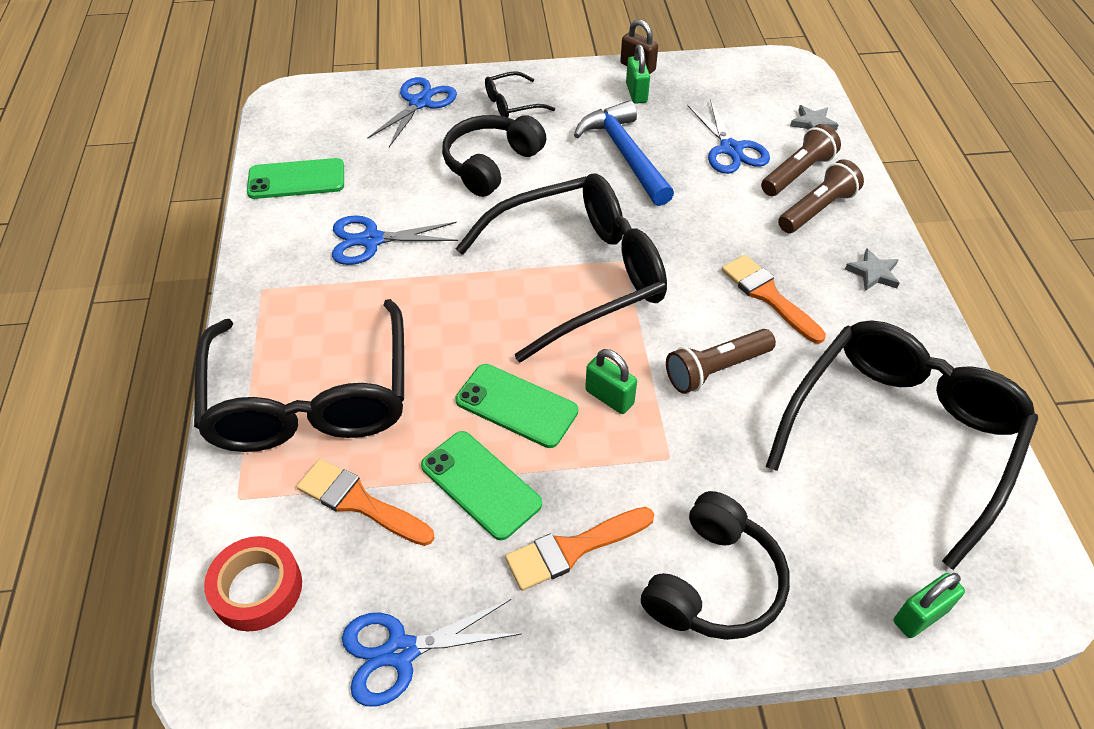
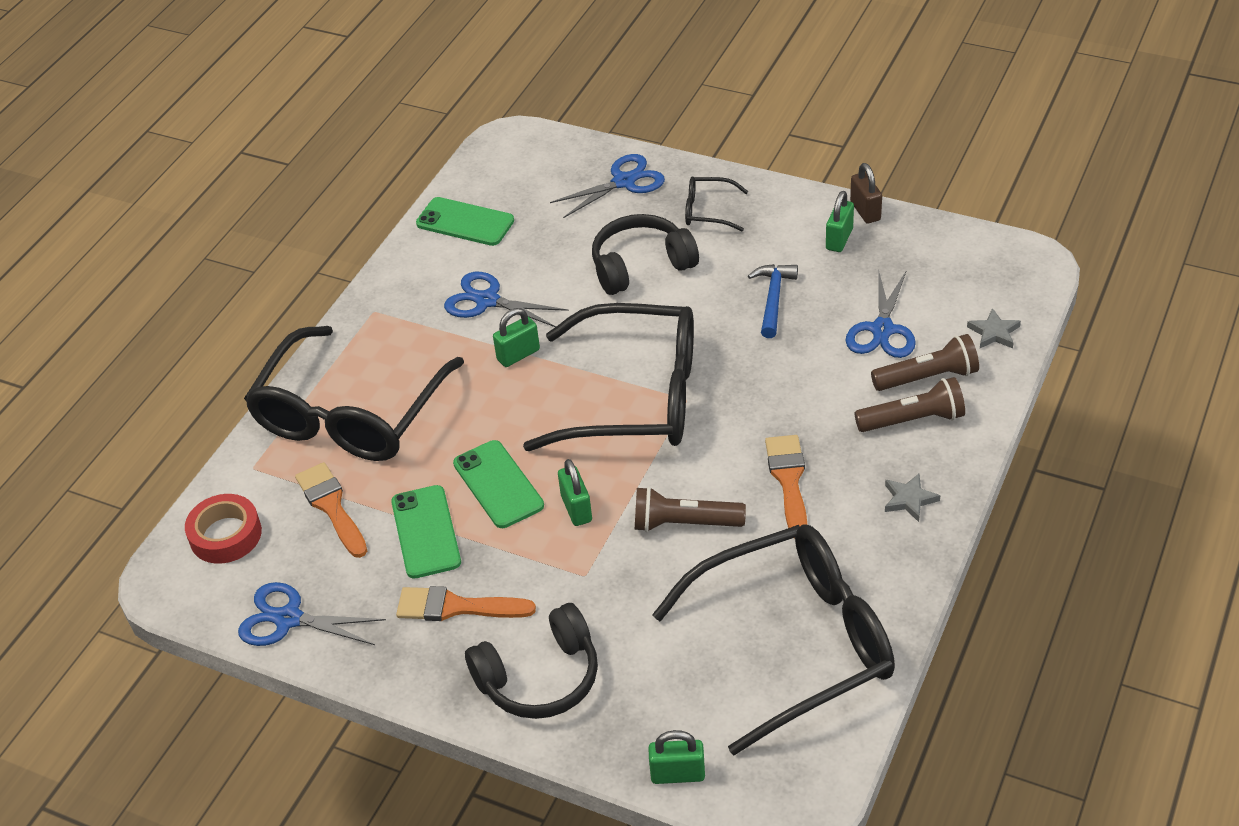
camera: 35 degrees right, 5 degrees down
(440, 277) = (518, 355): none -> green padlock
(625, 154) = (773, 299): blue hammer -> blue hammer, size x0.64

